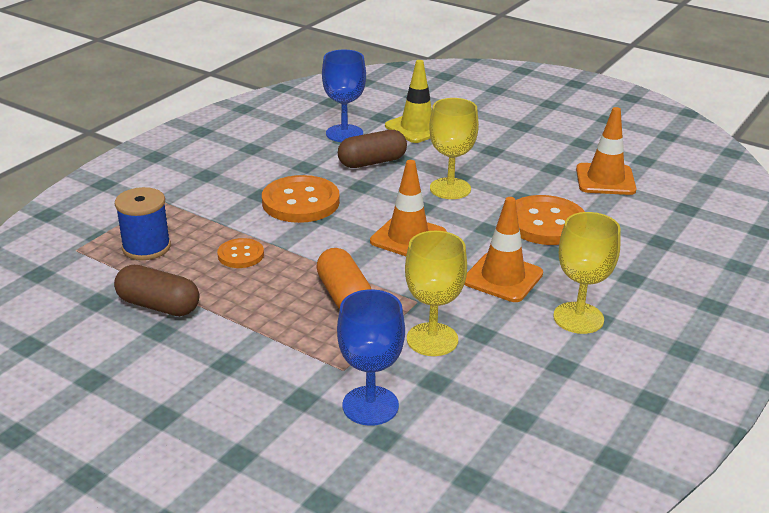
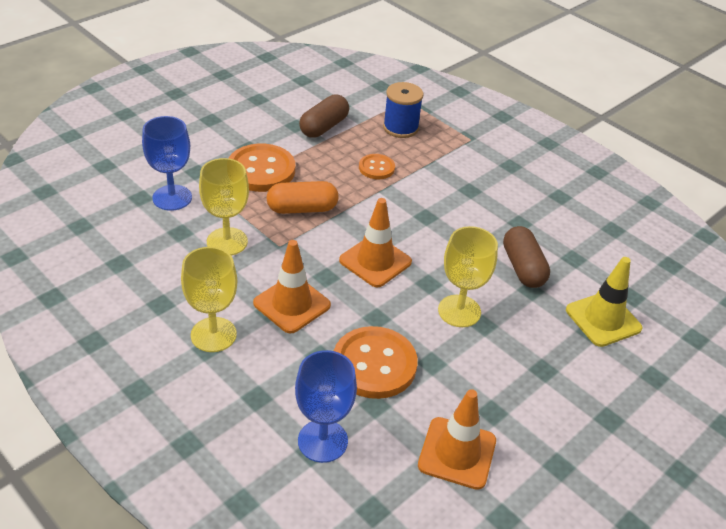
camera: 100 degrees right, 10 degrees up
(300, 202) = (452, 210): orange button -> orange button (261, 170)
(344, 133) = (589, 260): blue goblet -> blue goblet (322, 441)

